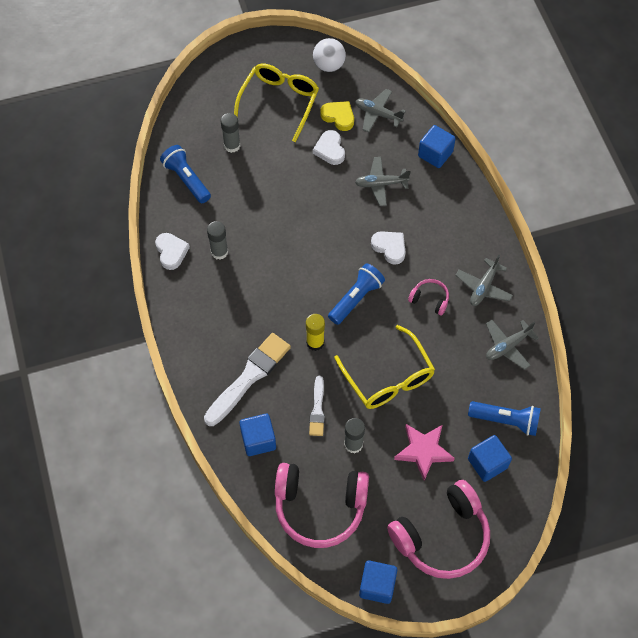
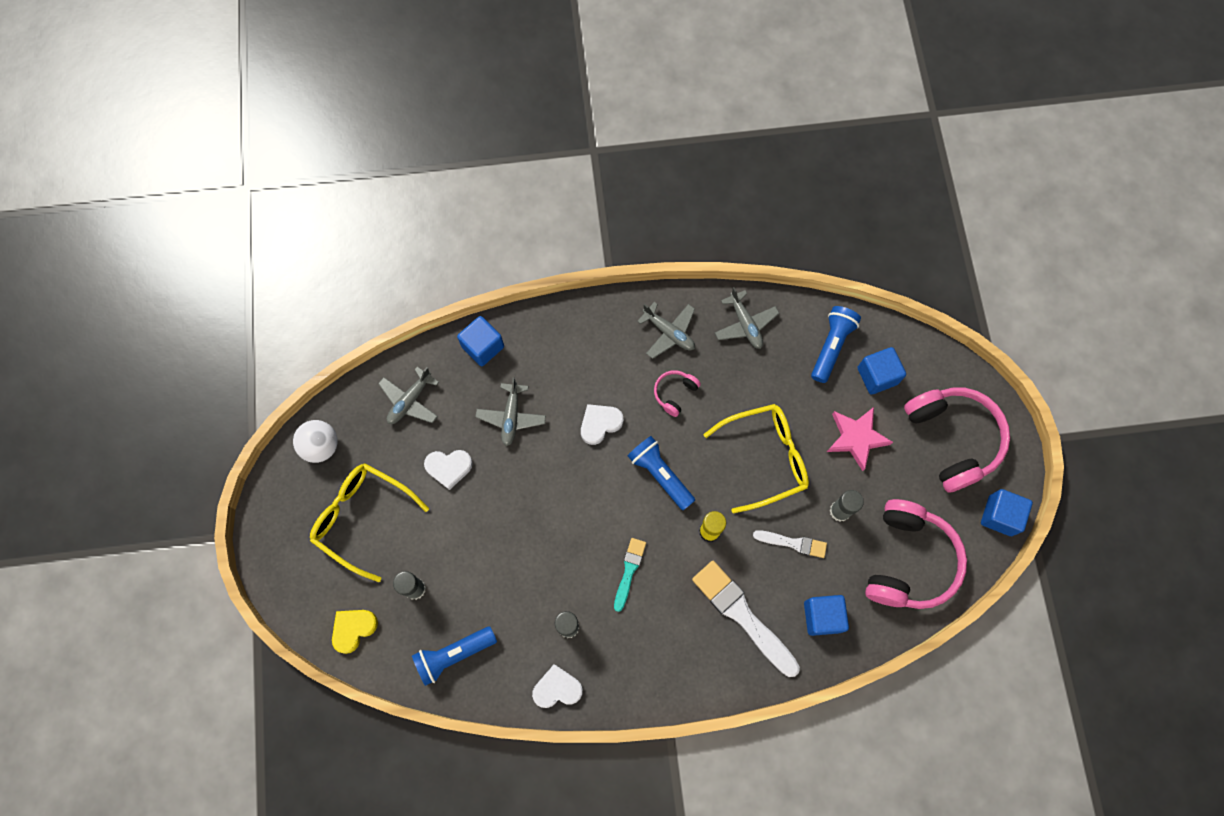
camera: 80 degrees left, 10 degrees up
(271, 287) = (629, 571): none -> turquoise brush
(338, 116) = (402, 448): yellow heart -> yellow heart (353, 629)

